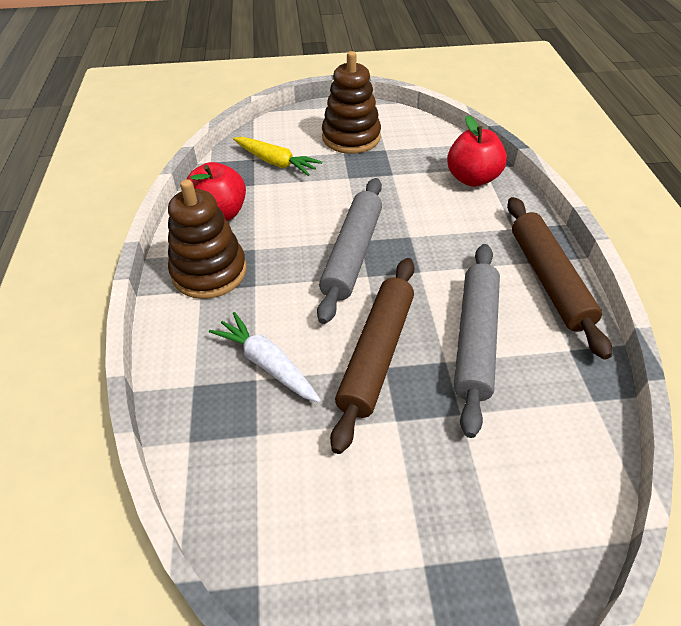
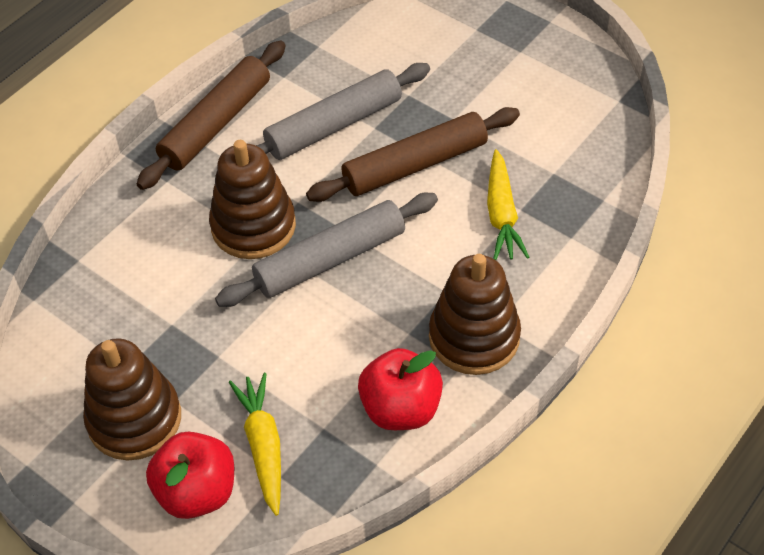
camera: 135 degrees left, 5 degrees up
(267, 364) = (501, 214): white carrot -> yellow carrot
(424, 240) = (253, 226): none -> brown stacking toy
(472, 178) = (111, 256): red apple -> red apple (197, 492)

